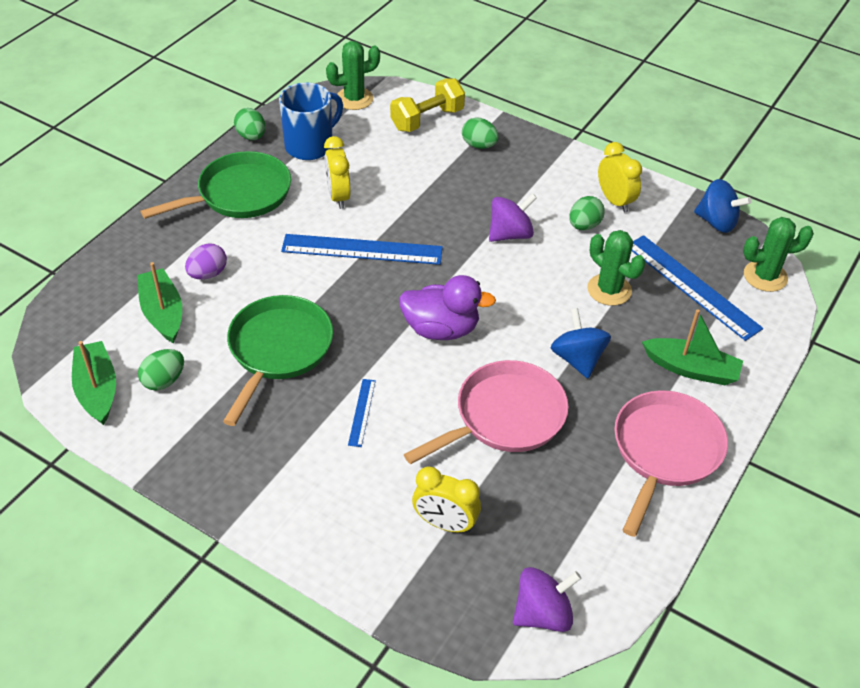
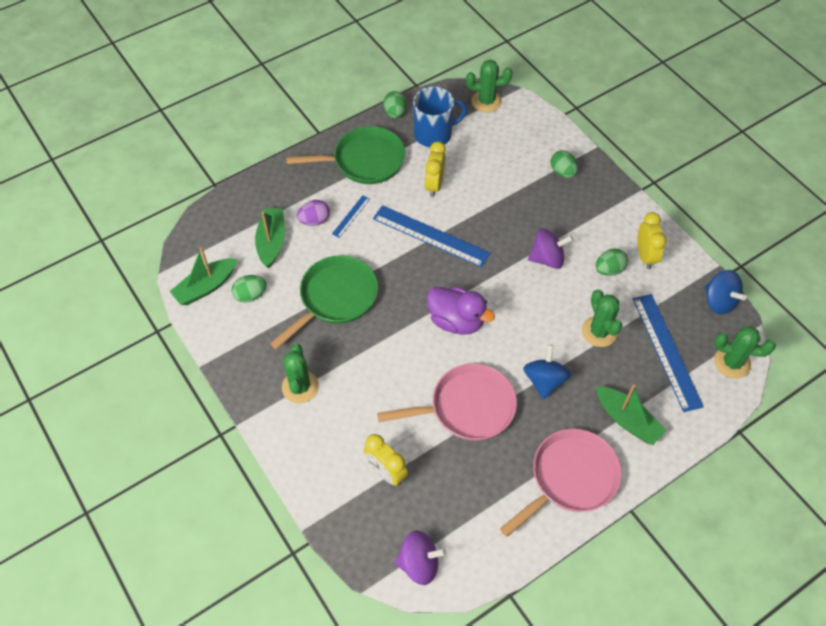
camera: 25 degrees right, 10 degrees up
(97, 390) = (206, 287): green boat -> green boat turned 135 degrees counterclockwise
(283, 464) = (300, 387): none -> green cactus
(362, 412) = (370, 367): blue ruler -> blue ruler (351, 216)
(427, 119) = (533, 136): yellow dumbbell -> none

